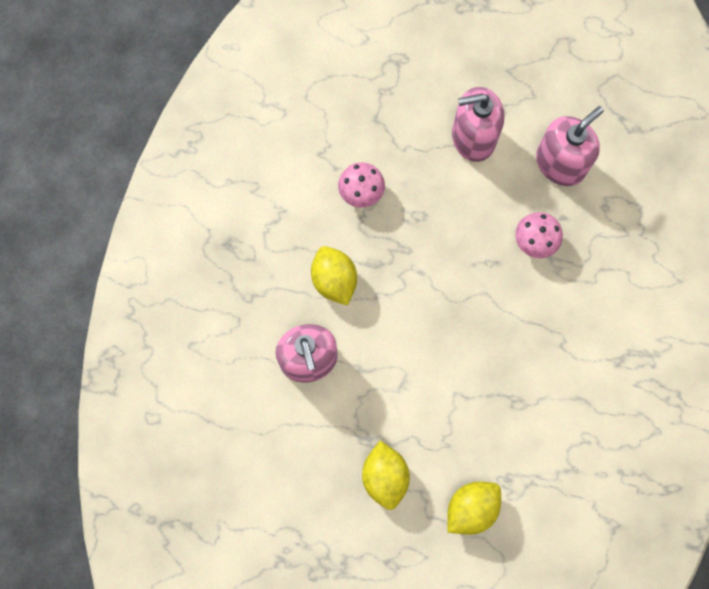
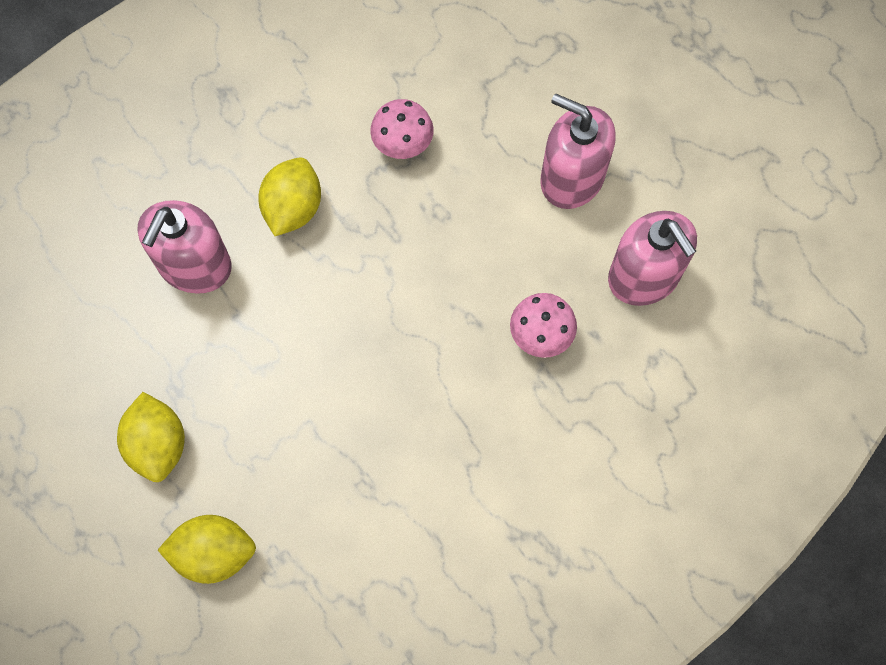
camera: 40 degrees right, 5 degrees down
(385, 477) = (158, 445): yellow lemon -> yellow lemon turned 45 degrees counterclockwise
(560, 163) = (644, 276): pink soap dispenser -> pink soap dispenser turned 60 degrees clockwise

